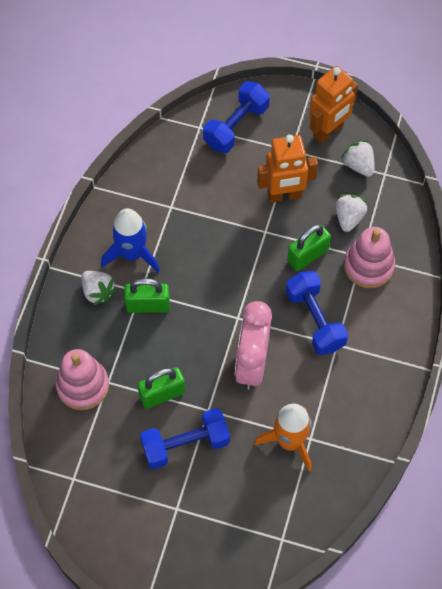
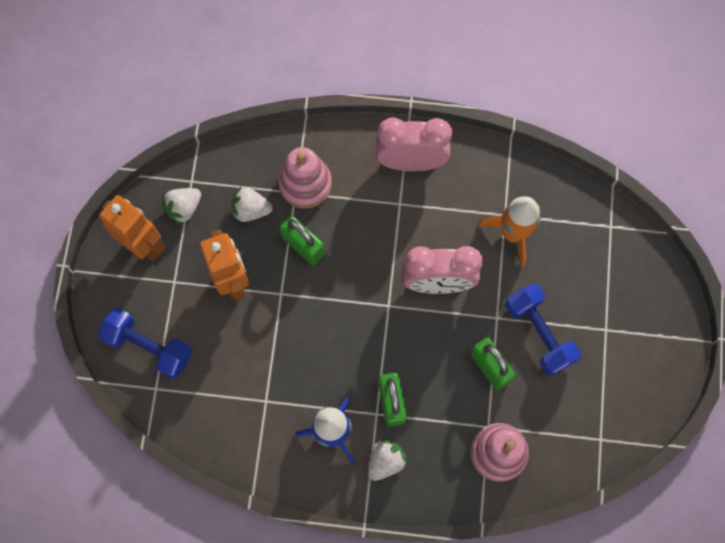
camera: 100 degrees left, 10 degrees up
(315, 320) = (376, 228): blue dumbbell -> none
(378, 362) = (411, 162): none -> pink clock

